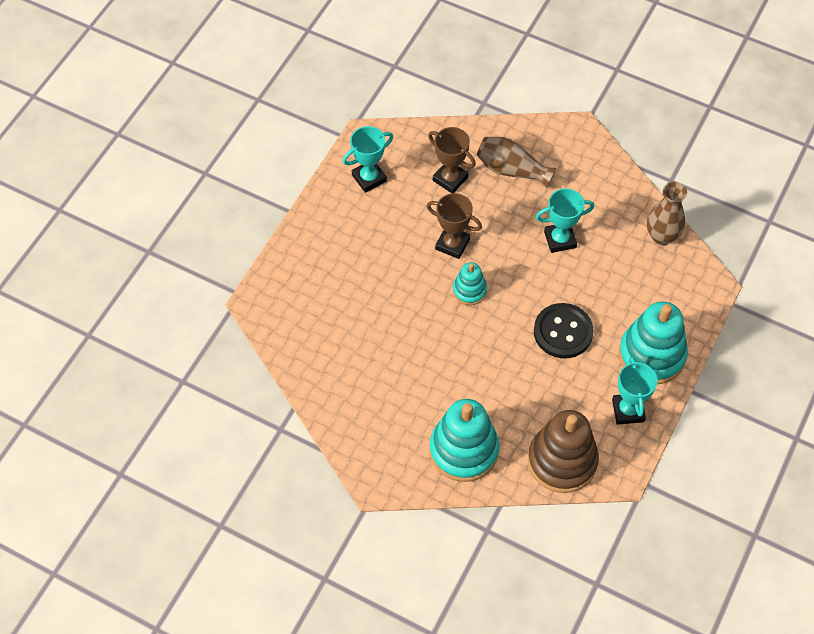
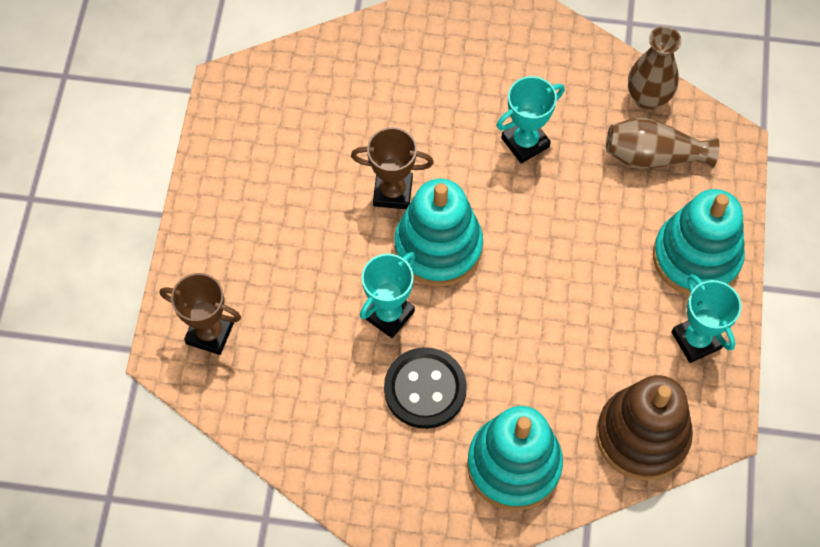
camera: 20 degrees left, 5 degrees up
(369, 178) = (251, 137): turquoise trophy -> turquoise trophy (388, 314)
(450, 179) = (356, 106): brown trophy -> brown trophy (210, 333)
(469, 290) = (438, 247): turquoise stacking toy -> turquoise stacking toy, size x1.90
(511, 170) = (429, 70): brown vase -> brown vase (653, 156)
(563, 332) = (576, 263): black button -> black button (425, 389)

